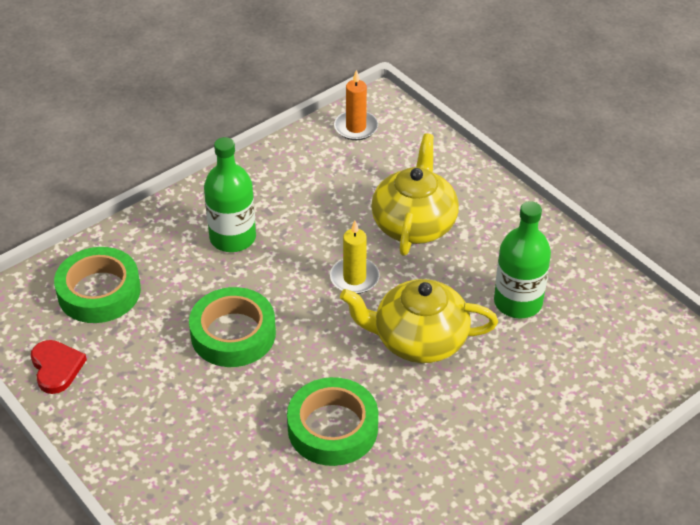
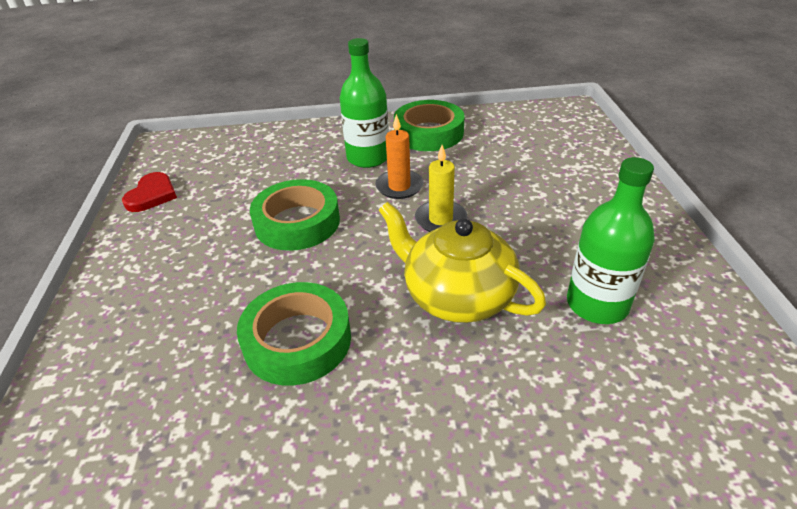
camera: 35 degrees right, 5 degrees down
(99, 292) = (237, 159): green tape -> green tape (428, 133)
(356, 127) = (537, 118): orange candle -> orange candle (399, 186)
(414, 223) = (534, 197): yellow teapot -> none

